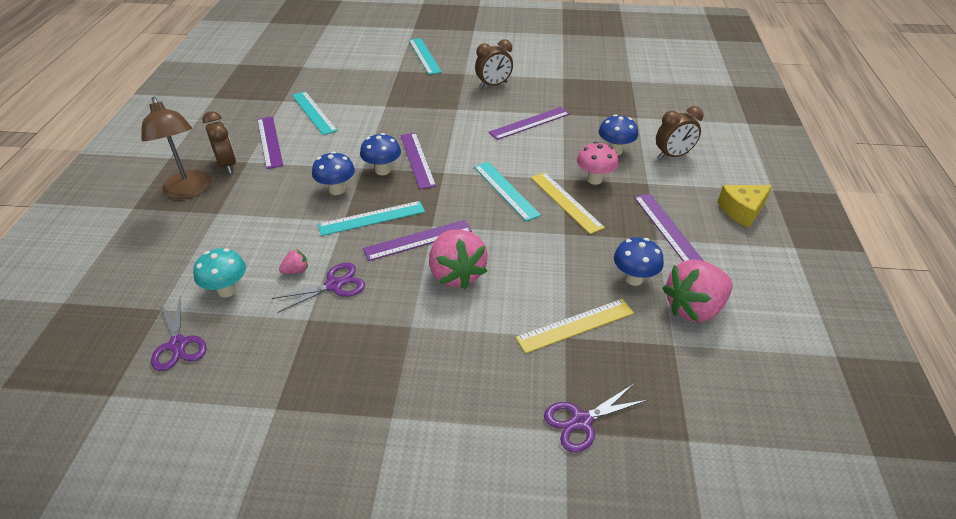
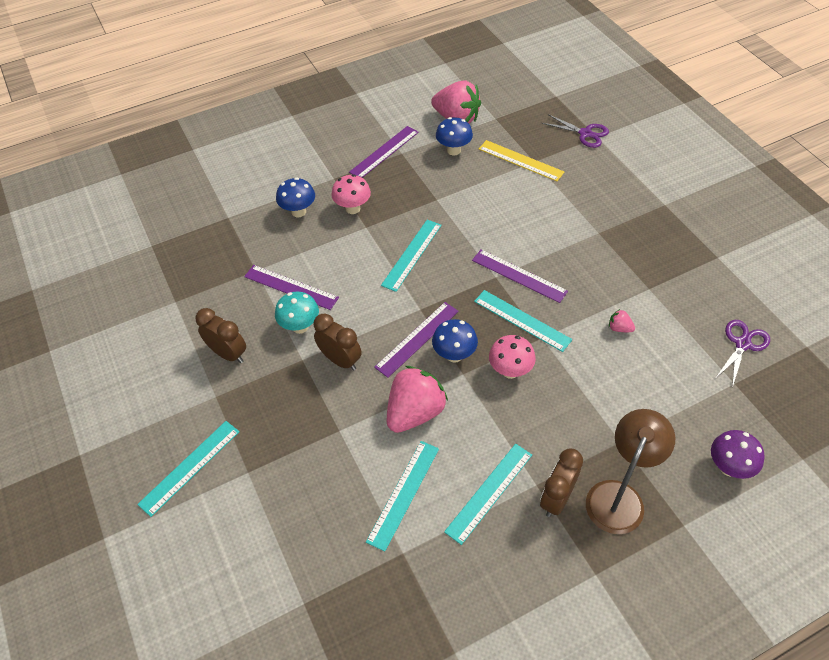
camera: 120 degrees left, 10 degrees up
(123, 255) = (728, 467): none -> purple mushroom
(227, 290) = (678, 356): turquoise mushroom -> turquoise mushroom (300, 326)
(269, 142) = (489, 492): purple ruler -> turquoise ruler
(334, 285) = (608, 295): purple scissors -> none
(336, 190) = (510, 371): blue mushroom -> pink mushroom
(456, 274) = (532, 235): pink strawberry -> pink strawberry (415, 412)
(566, 202) = (397, 213): yellow ruler -> none
(673, 155) = (280, 176): brown clock -> brown clock (340, 360)
(742, 211) = (332, 123): yellow cheese -> none

